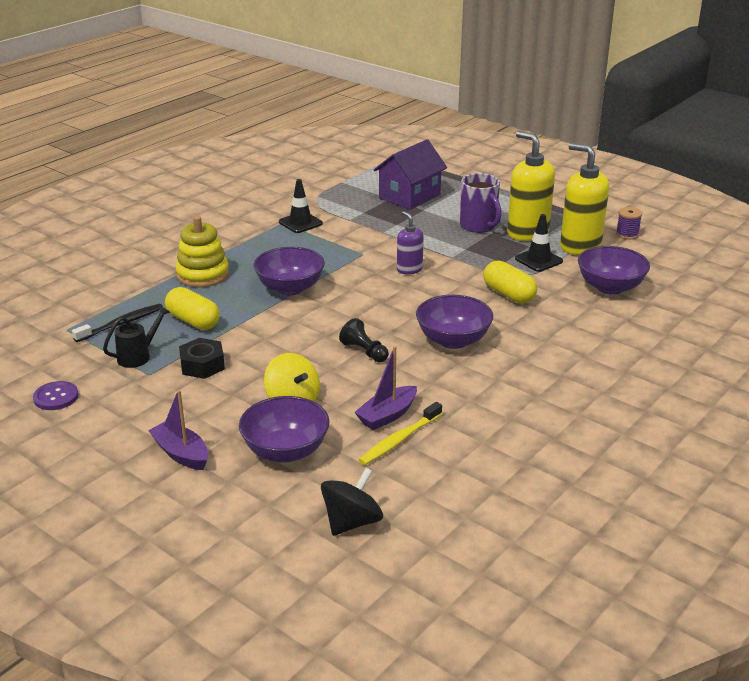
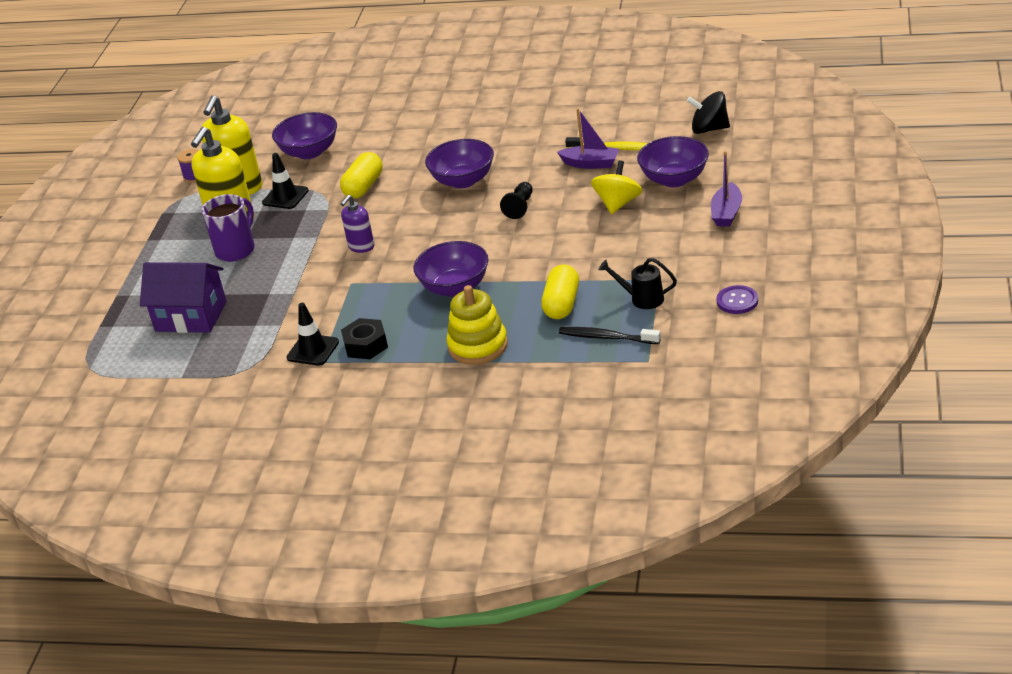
camera: 115 degrees left, 5 degrees up
(202, 365) = (618, 263): black nut -> black nut (366, 345)

